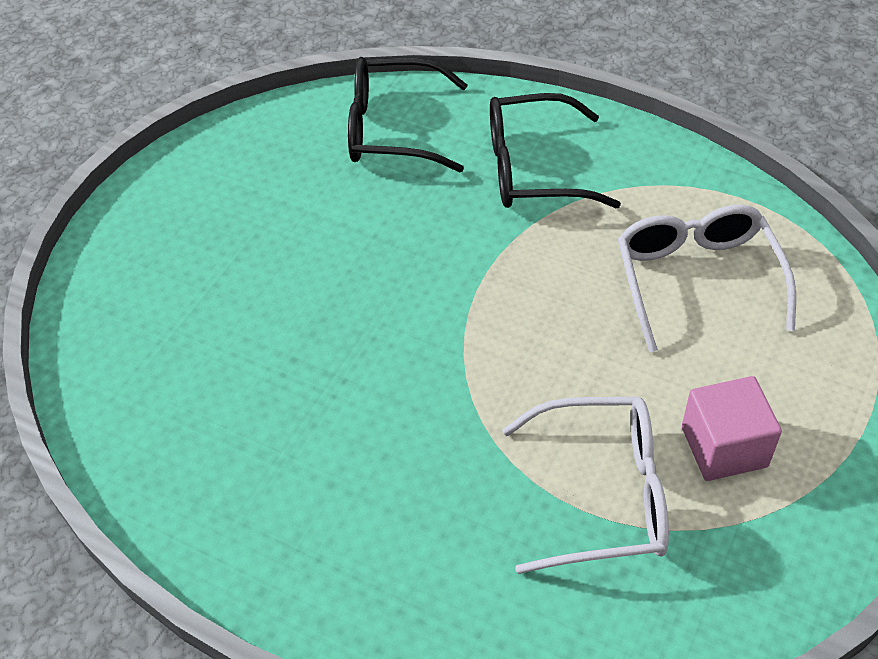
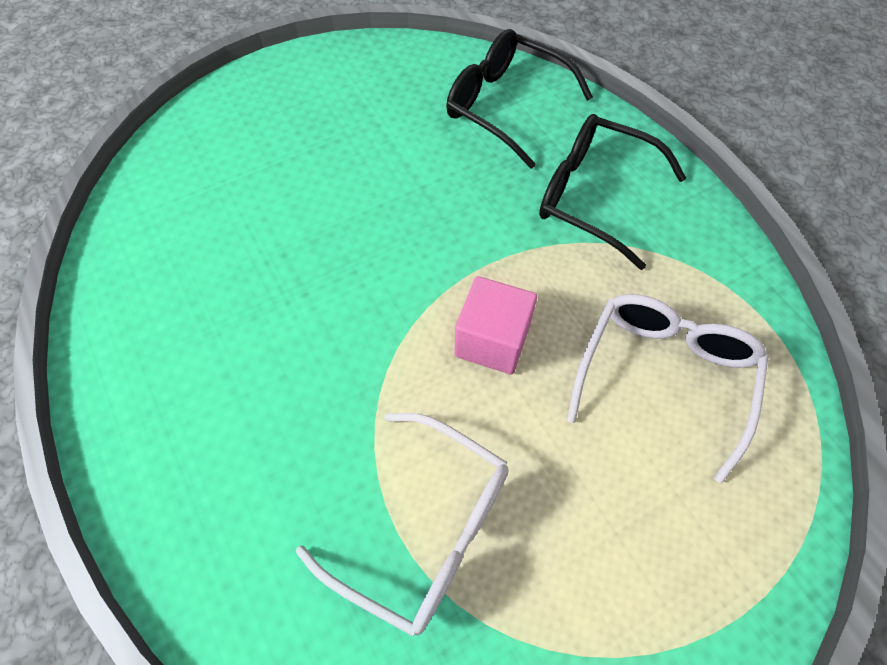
camera: 30 degrees right, 10 degrees up
(724, 447) = (566, 555): pink cube -> pink cube (492, 340)

